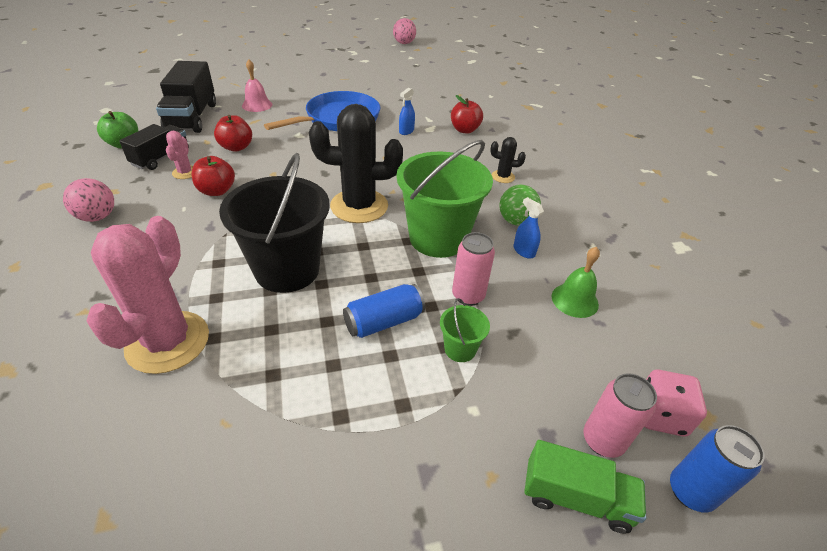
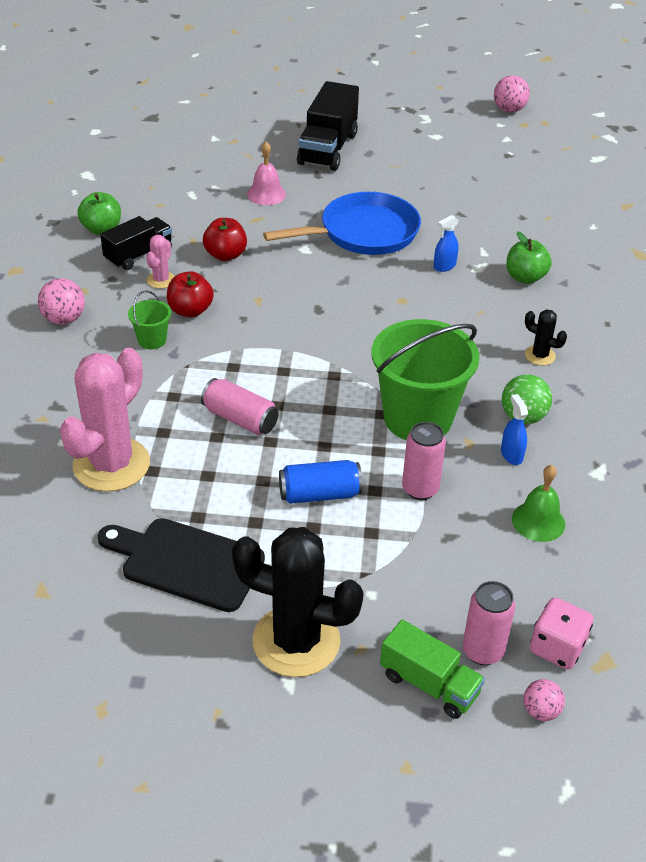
camera: 20 degrees right, 0 degrees up
(192, 117) = (184, 201): black truck -> black truck (328, 149)
(274, 430) = (186, 563): none -> black cutting board
(287, 270) = (240, 419): black bucket -> pink can
(359, 206) = (343, 361): black cactus -> black cactus (296, 641)
(460, 349) = (385, 538): green bucket -> green bucket (152, 340)
(465, 130) = (525, 277): red apple -> green apple
(690, 491) = (540, 711): blue can -> pink ball

